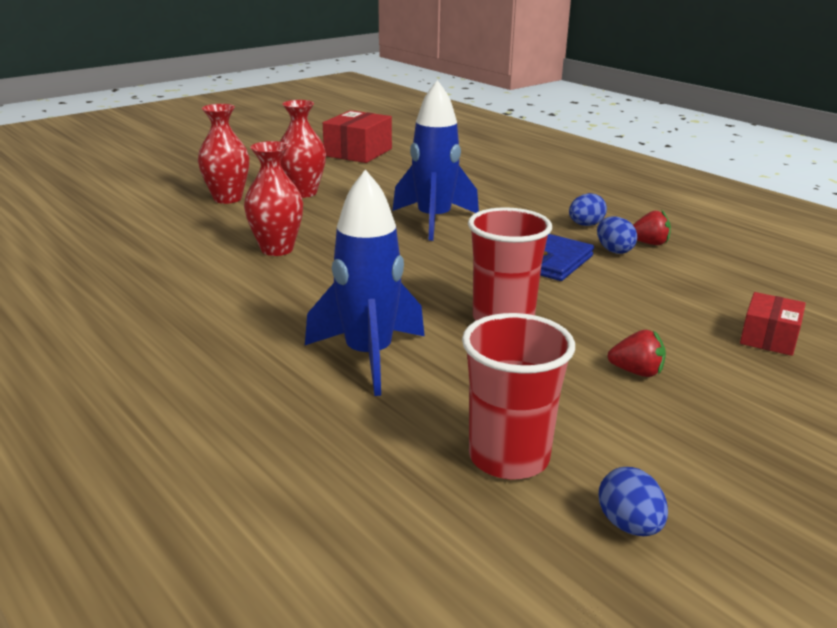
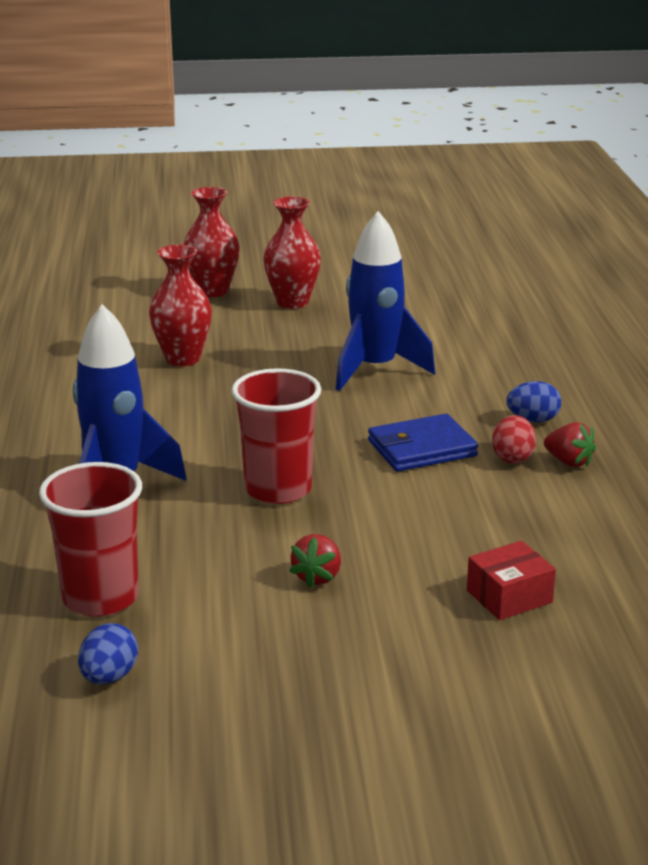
camera: 35 degrees right, 0 degrees up
(358, 152) = (422, 265): red box -> none
(614, 250) = (512, 457): blue egg -> red egg
(636, 372) = (317, 577): red strawberry -> red strawberry turned 60 degrees clockwise

